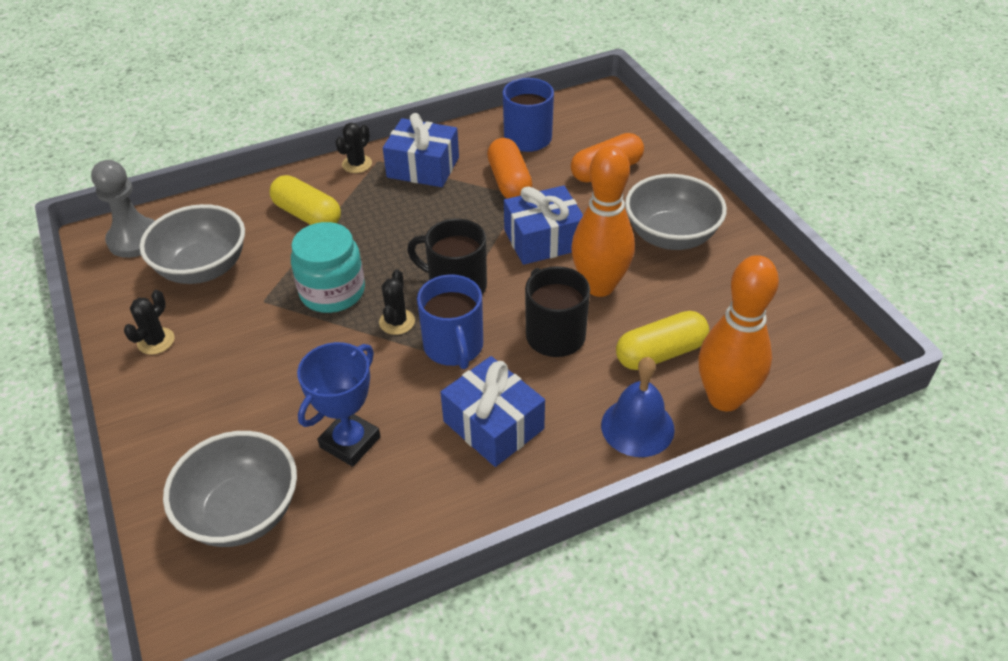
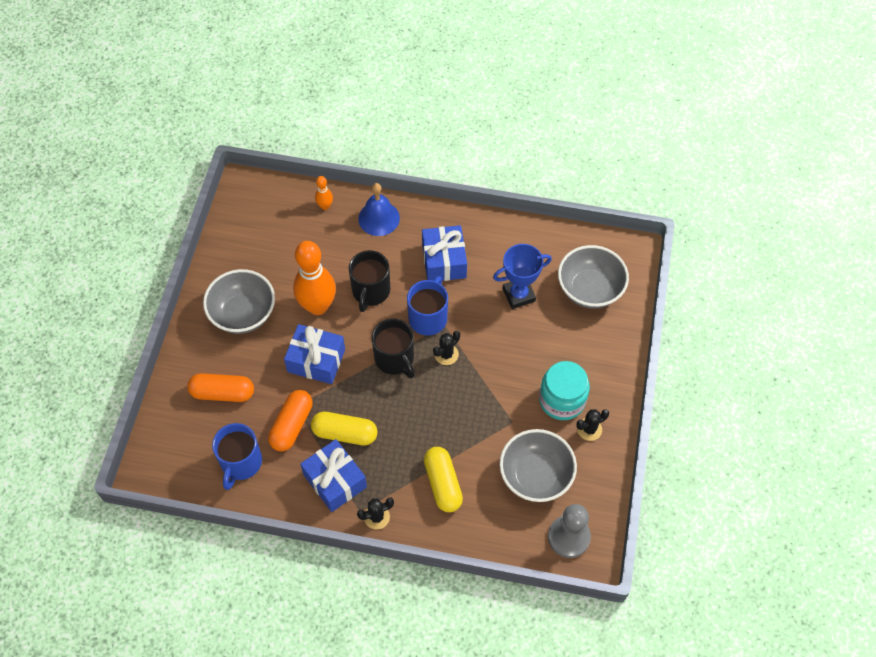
camera: 145 degrees left, 15 degrees up
(332, 292) = (468, 401): turquoise jar -> turquoise jar (562, 400)
(660, 353) = (329, 247): yellow capsule -> yellow capsule (345, 433)
(724, 398) = (325, 206): orange bowling pin -> orange bowling pin, size x0.45

